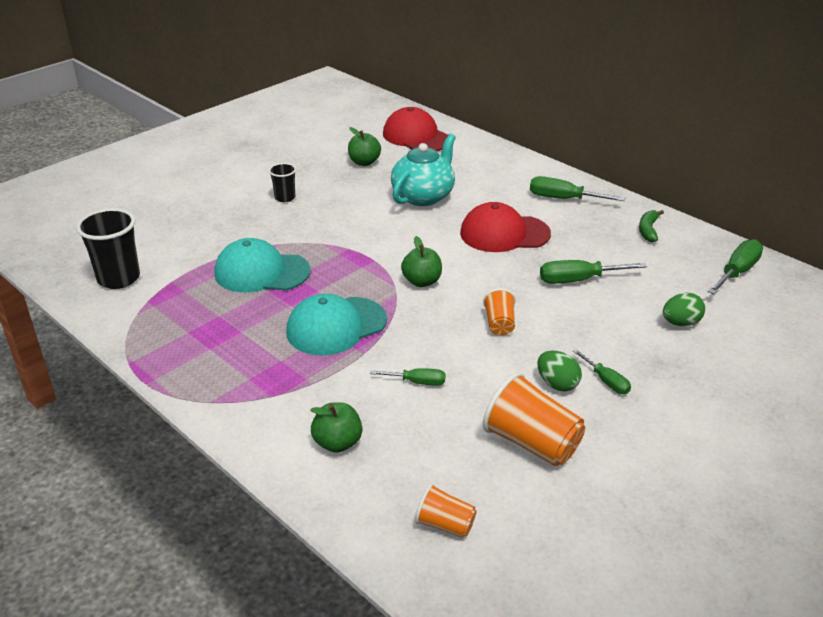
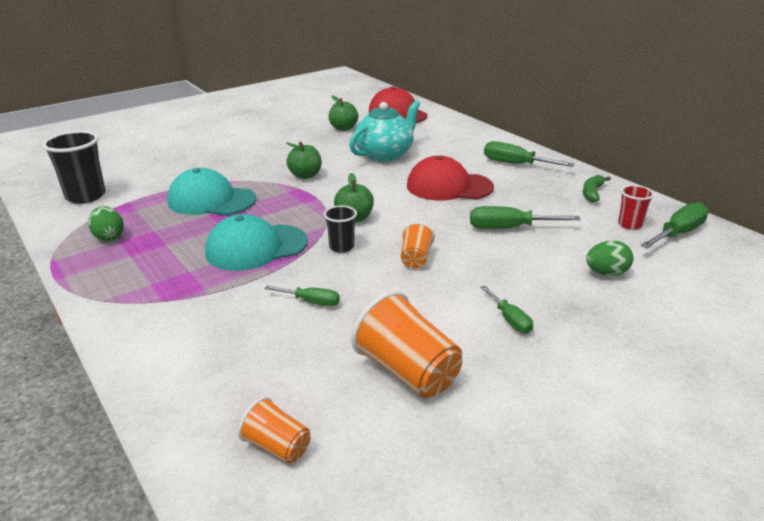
camera: 10 degrees right, 5 degrees down
(285, 198) = (262, 148): black cup -> black cup (341, 247)
(337, 443) = (204, 350): green apple -> green apple (305, 175)
(557, 384) = (456, 317): green egg -> green egg (109, 237)
(691, 265) = (630, 224): none -> red cup

